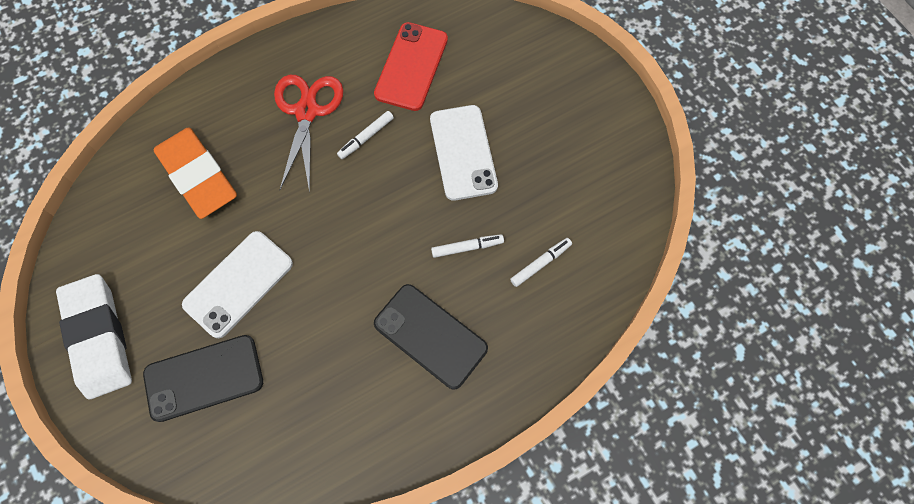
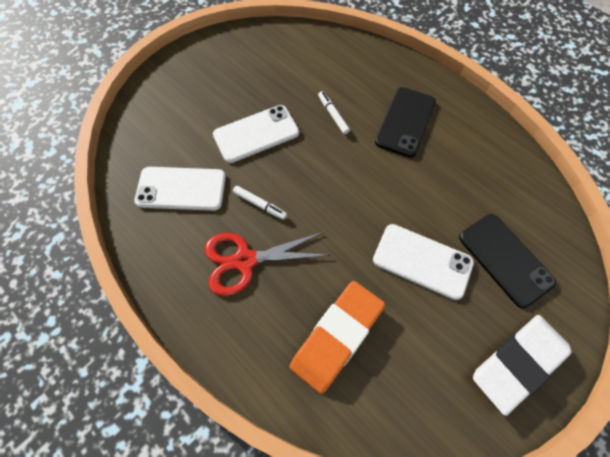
camera: 105 degrees left, 5 degrees down
(411, 66) = (181, 189): red phone -> white phone
(540, 263) = (330, 73): white marker -> none

